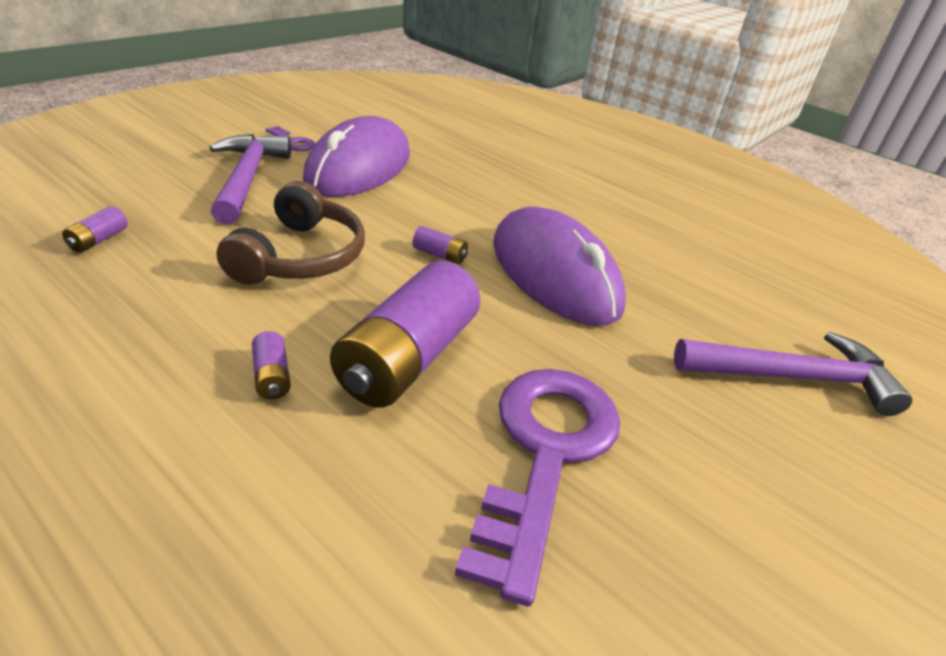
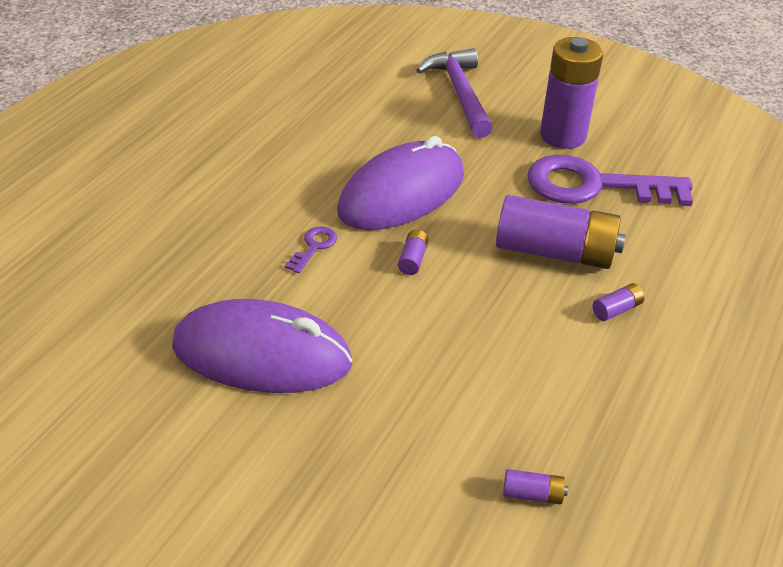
camera: 100 degrees left, 5 degrees up
(247, 179) = (341, 439): purple hammer -> none
(293, 142) = (214, 437): purple key -> purple key (314, 247)
(300, 257) = (469, 343): brown headphones -> none
(691, 463) = (563, 136): none -> purple battery

